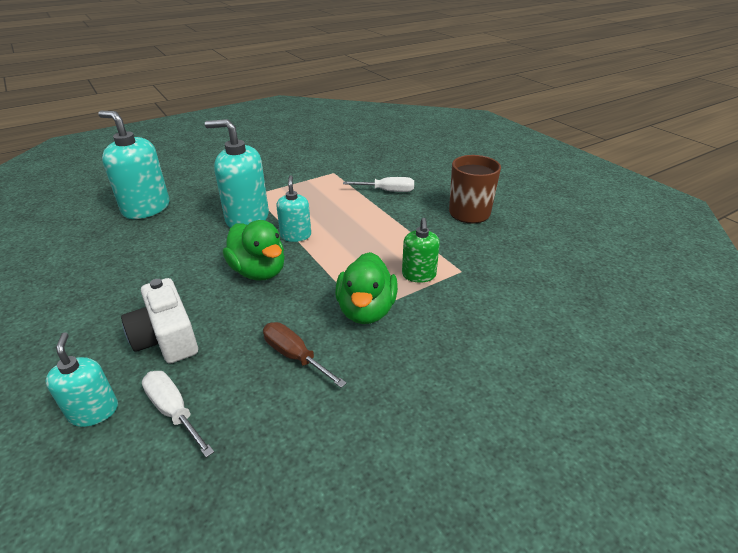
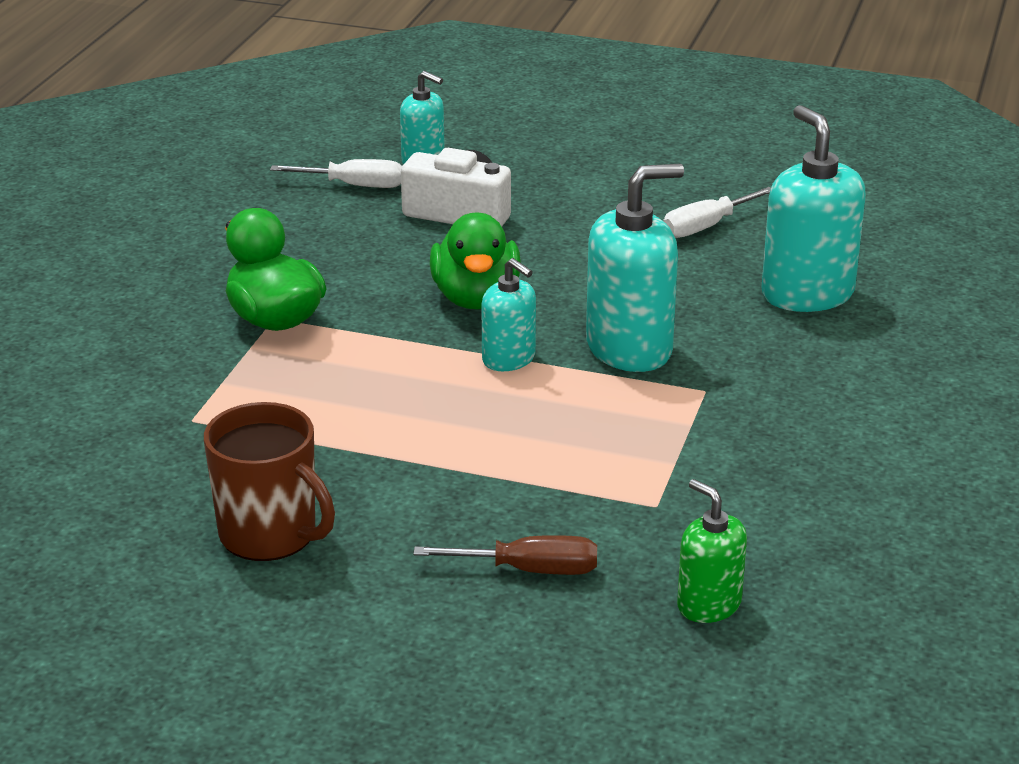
camera: 140 degrees right, 5 degrees down
(146, 208) = (807, 294): turquoise soap dispenser -> turquoise soap dispenser turned 105 degrees counterclockwise
(259, 271) = (476, 298): green duck -> green duck turned 105 degrees counterclockwise
(295, 356) = (301, 254): brown screwdriver -> brown screwdriver (529, 570)
(387, 191) = (482, 511): white screwdriver -> white screwdriver (706, 226)
(419, 275) = (250, 386): green soap dispenser -> green soap dispenser (708, 604)

